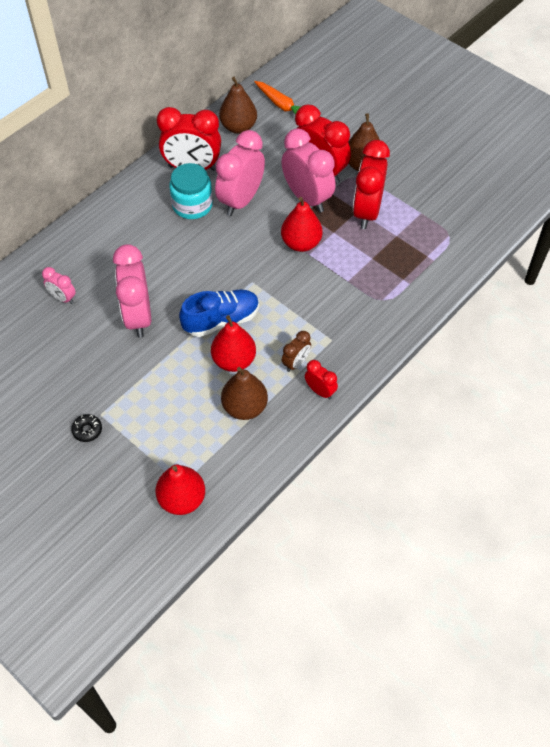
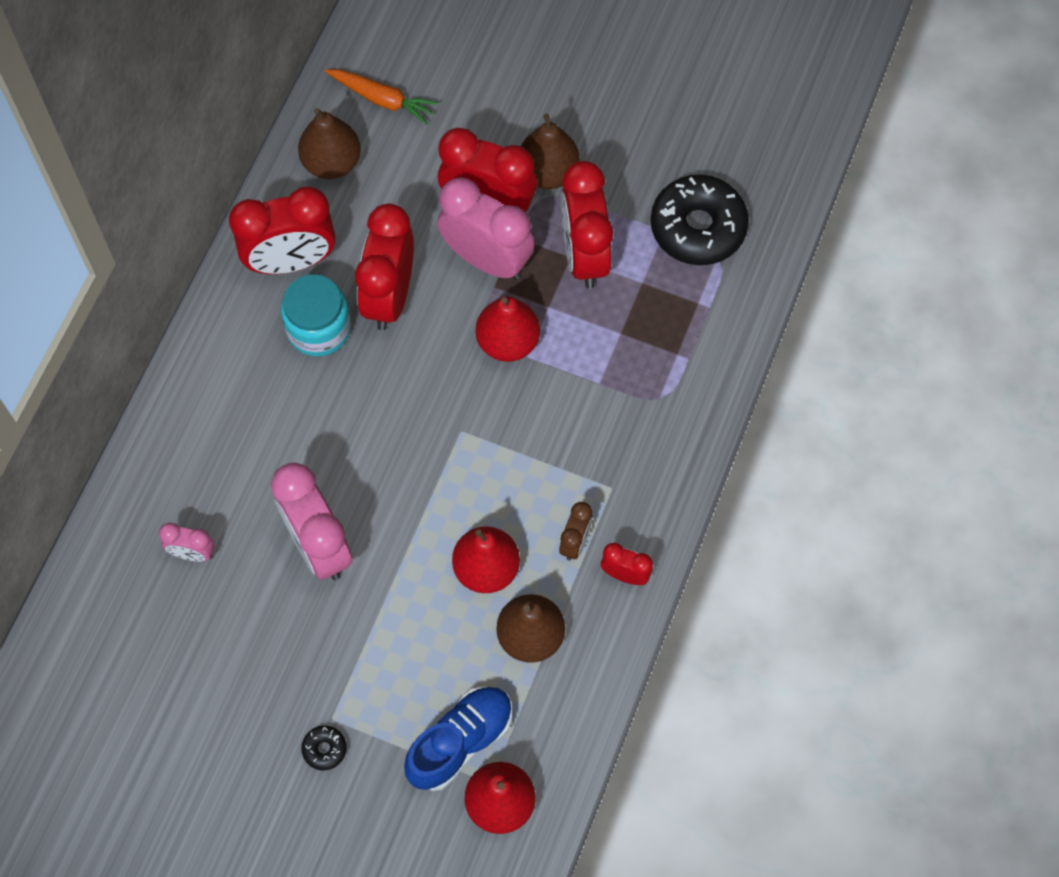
camera: 20 degrees left, 10 degrees up
(221, 320) = (442, 510): blue shoe -> blue shoe (460, 742)
(241, 200) = (389, 296): pink clock -> red clock
(443, 217) = (698, 227): none -> black donut

